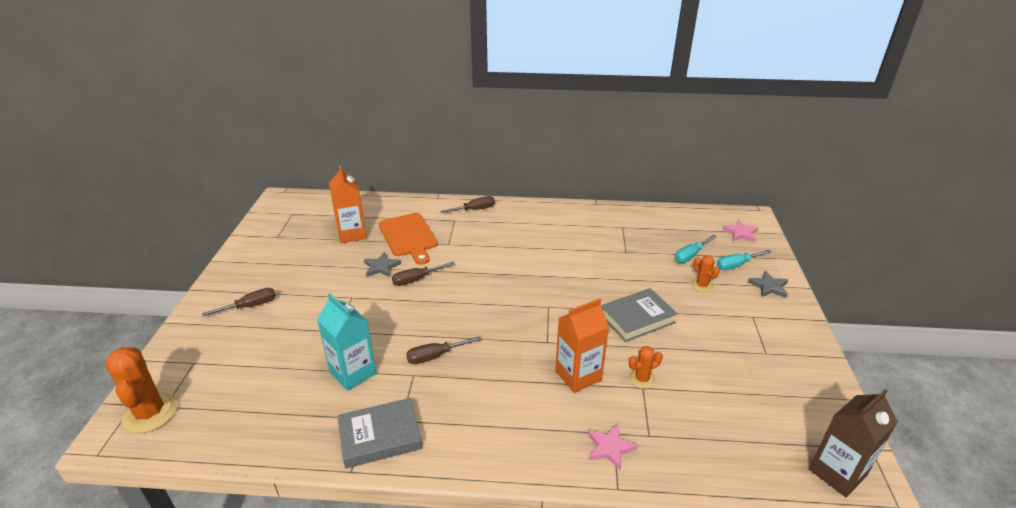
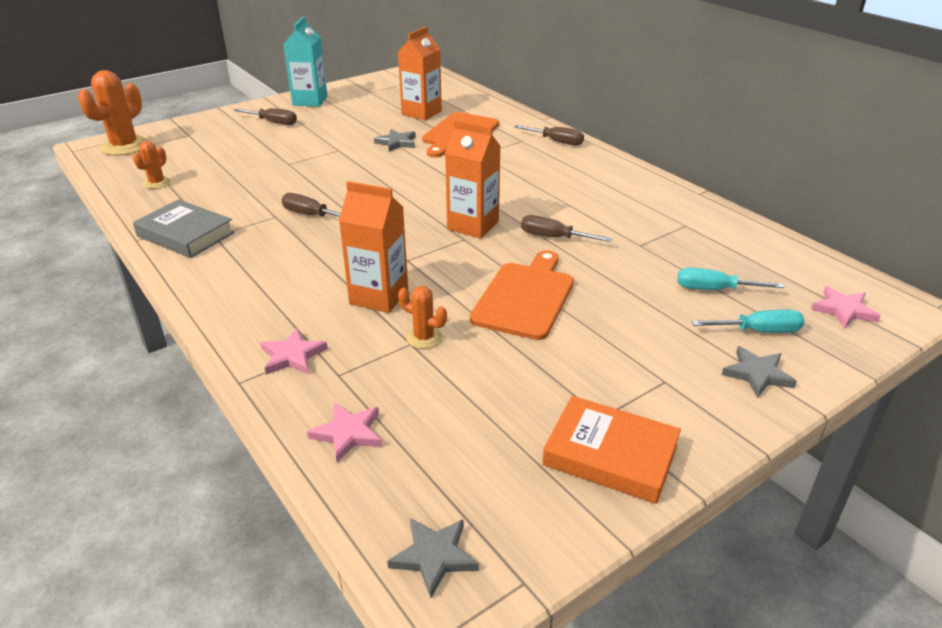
camera: 50 degrees right, 0 degrees up
(353, 373) = (246, 191): turquoise carton -> turquoise carton (310, 101)
(416, 280) = (403, 163): brown screwdriver -> brown screwdriver (553, 237)
(537, 295) = (473, 225): none -> orange carton
(637, 318) = (525, 297): grey book -> orange cutting board
(702, 285) = (664, 319): orange cactus -> orange cactus (157, 183)
(712, 458) = (348, 433): none -> pink star
(736, 265) = (759, 331): turquoise screwdriver -> turquoise screwdriver turned 150 degrees clockwise
(797, 367) = (610, 455): none -> orange book
(837, 473) = (434, 556): brown carton -> grey star

